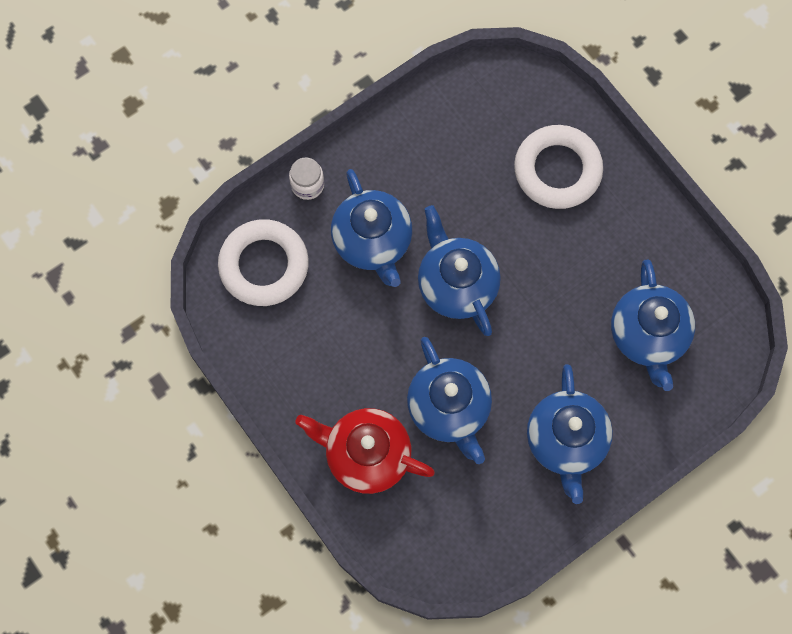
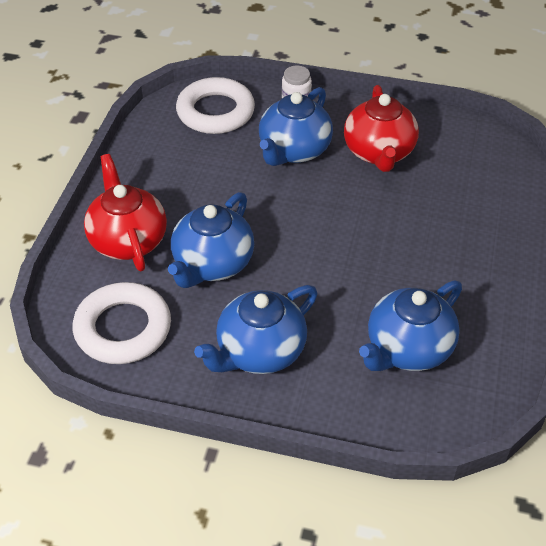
camera: 50 degrees right, 25 degrees down
(434, 177) = (379, 152): none -> red teapot
(456, 284) = (314, 210): blue teapot -> none
(557, 170) = (469, 211): white ring -> white ring (123, 328)

